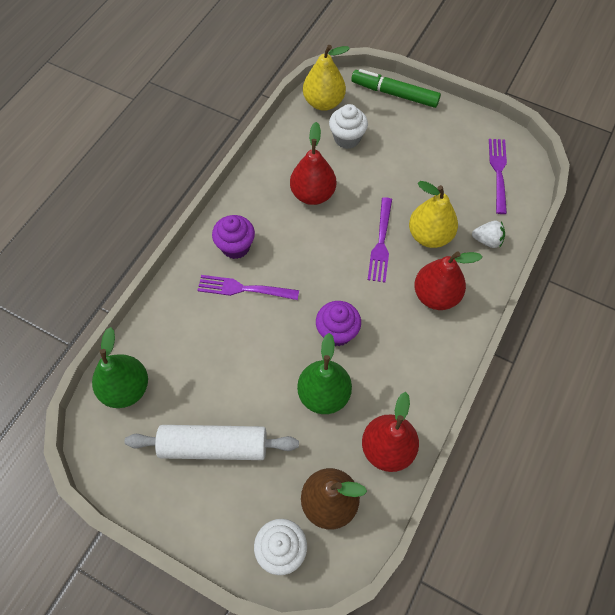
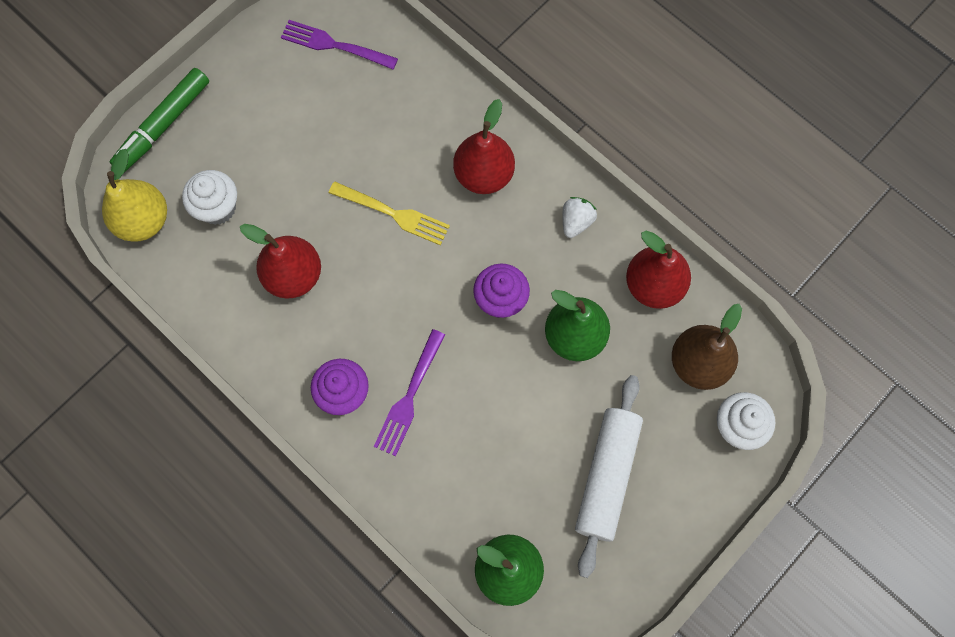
camera: 75 degrees left, 10 degrees up
(381, 242) = (392, 213): purple fork -> yellow fork
(429, 236) = (401, 155): yellow pear -> none
(487, 240) = (427, 93): white strawberry -> white strawberry (576, 222)

